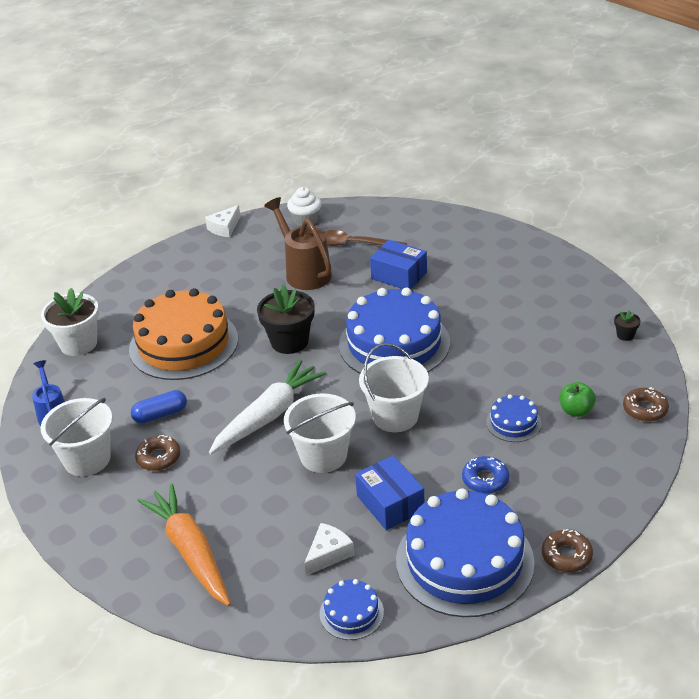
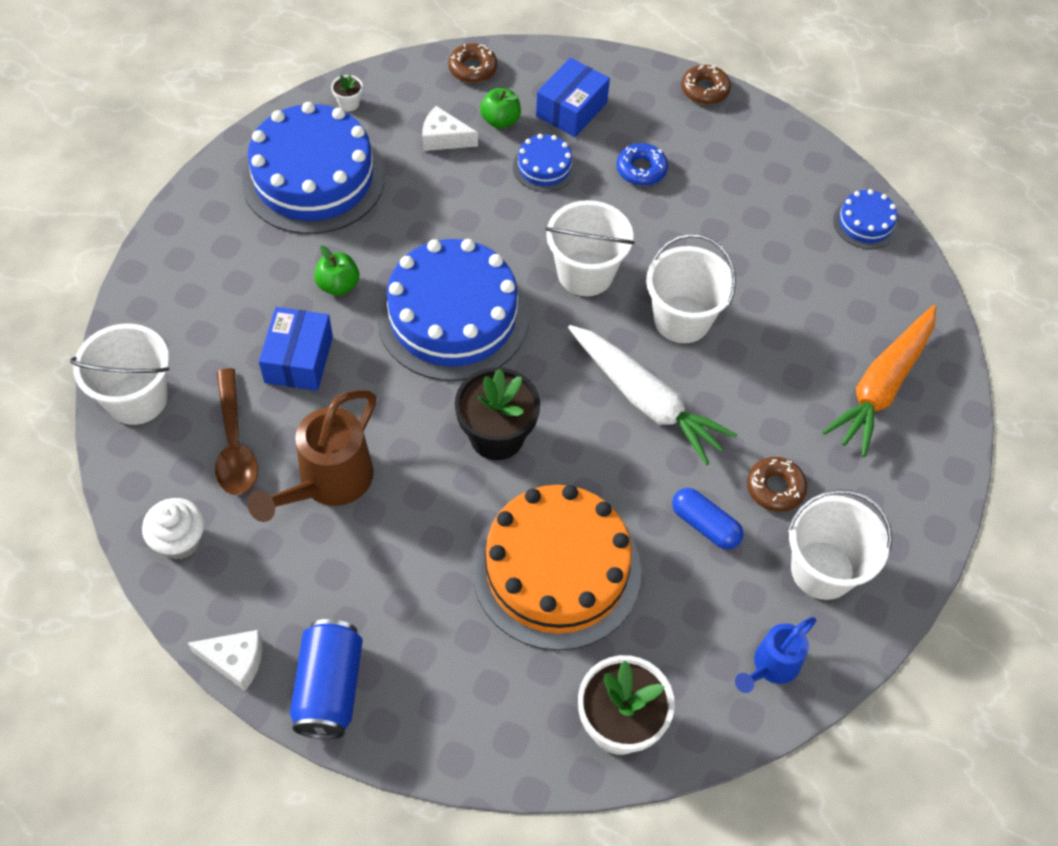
camera: 120 degrees left, 20 degrees up
(185, 253) = (329, 688): none -> blue can
(269, 415) = (646, 401): white carrot -> white carrot turned 150 degrees counterclockwise
(328, 554) = (811, 265): white cheese -> white cheese (444, 138)
(390, 503) = (716, 236): blue box -> blue box (571, 109)
(407, 217) = (137, 399): none -> white bucket
(449, 300) = (338, 285): none -> green apple
(464, 561) = (754, 158): blue cake -> blue cake (313, 178)
(625, 335) = (349, 103): black flower pot -> white flower pot

